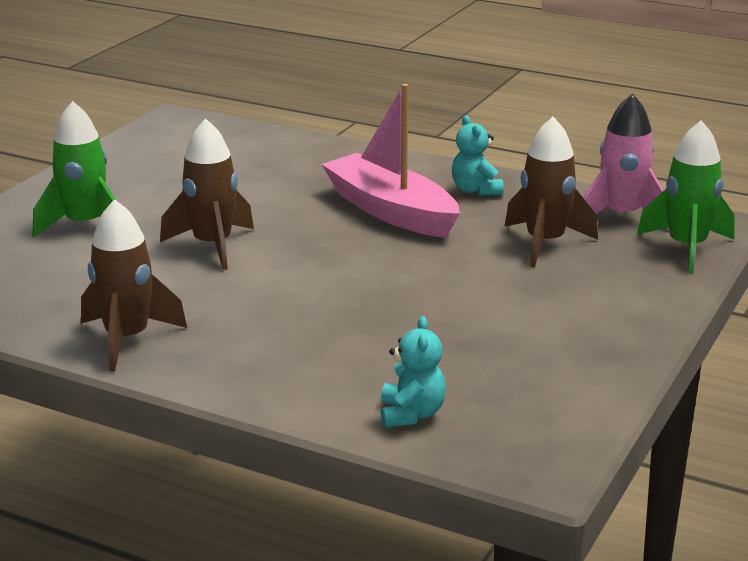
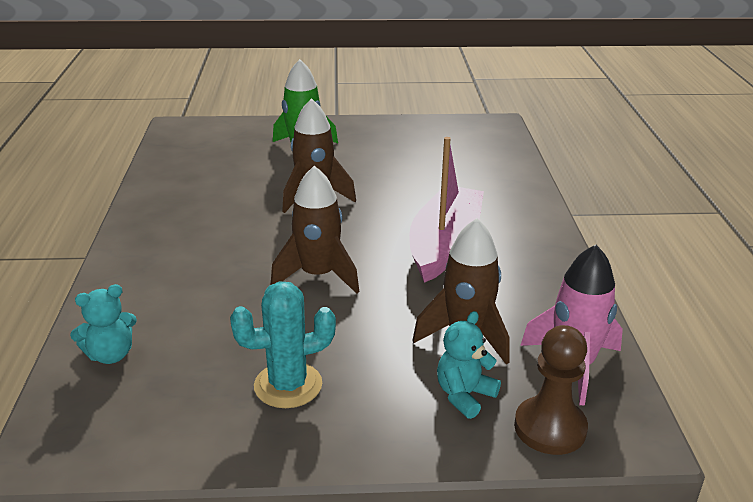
camera: 60 degrees right, 5 degrees up
(127, 339) = (159, 212): brown rocket -> brown rocket (318, 275)
(475, 190) = (530, 270): turquoise teddy bear -> turquoise teddy bear (464, 395)
(545, 334) = (288, 385): none -> turquoise cactus
(686, 248) = (550, 428): green rocket -> brown pawn

